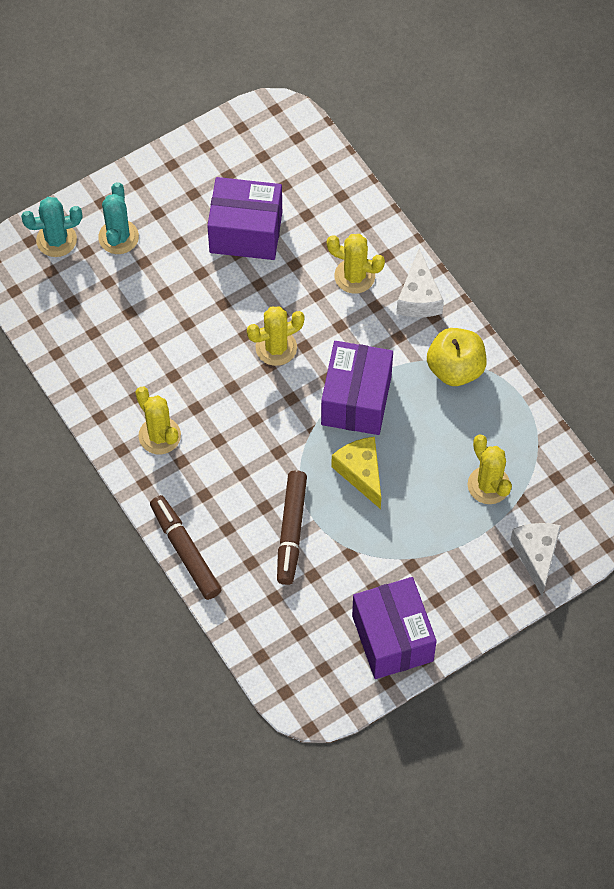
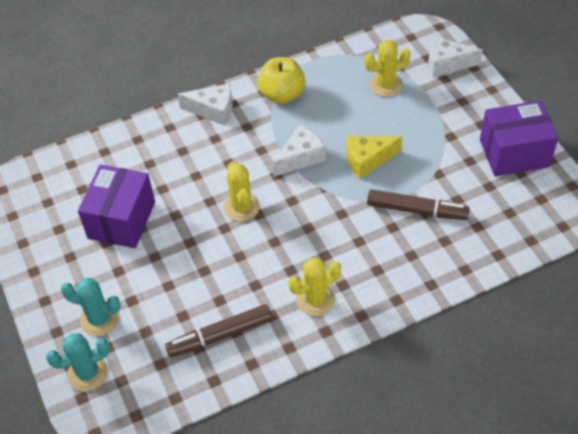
camera: 80 degrees left, 10 degrees down
(56, 240) = (88, 373): turquoise cactus -> turquoise cactus turned 75 degrees clockwise
(185, 551) = (431, 287): brown marker -> brown marker (220, 335)
(354, 276) = (184, 149): yellow cactus -> none
(356, 400) = (300, 158): purple box -> white cheese

